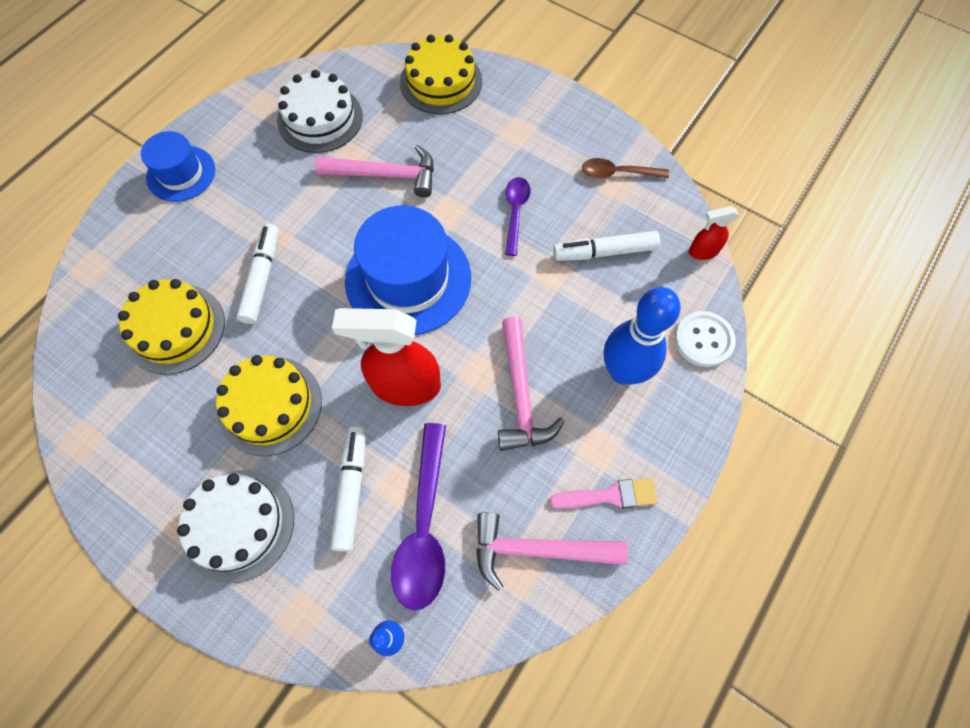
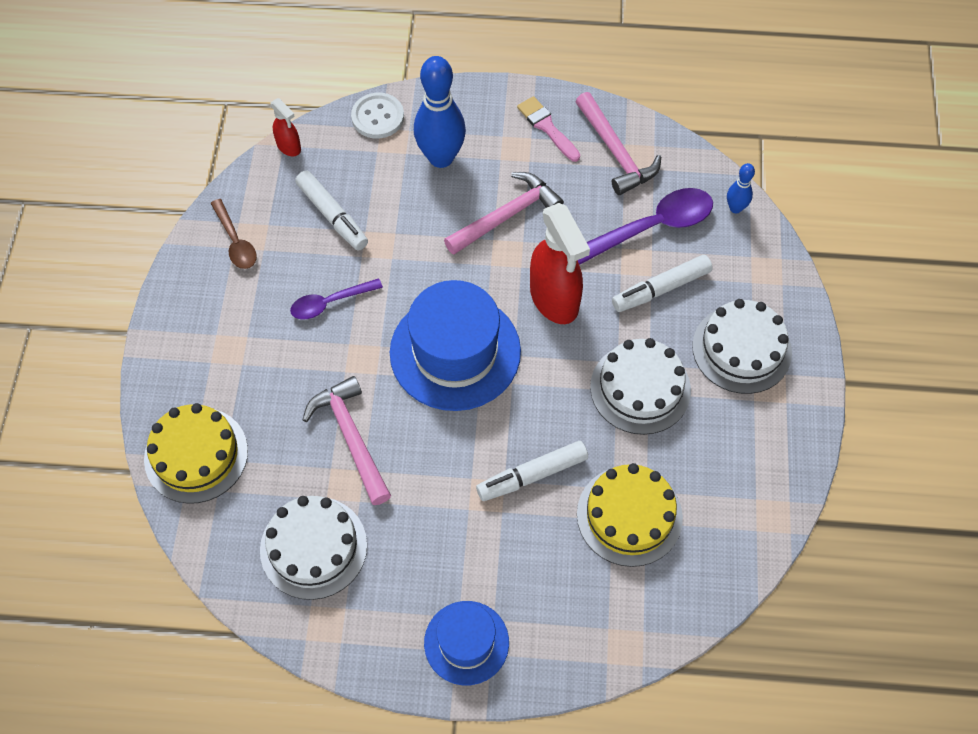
camera: 120 degrees left, 5 degrees down
(270, 405) = (640, 388): yellow cake -> white cake

